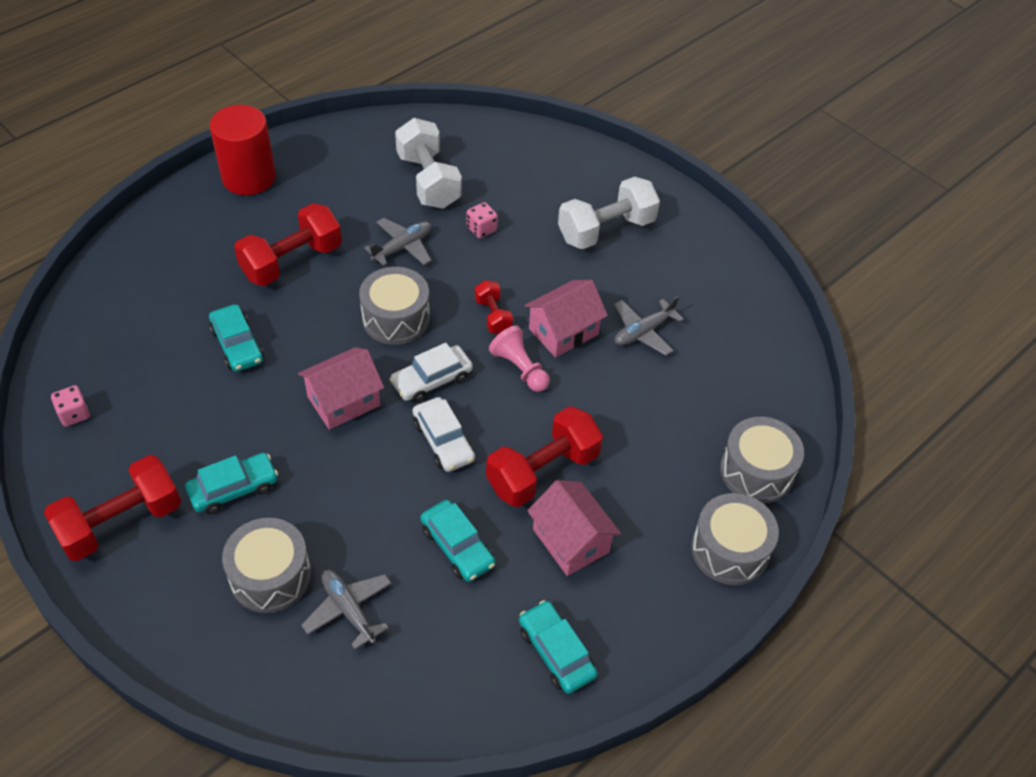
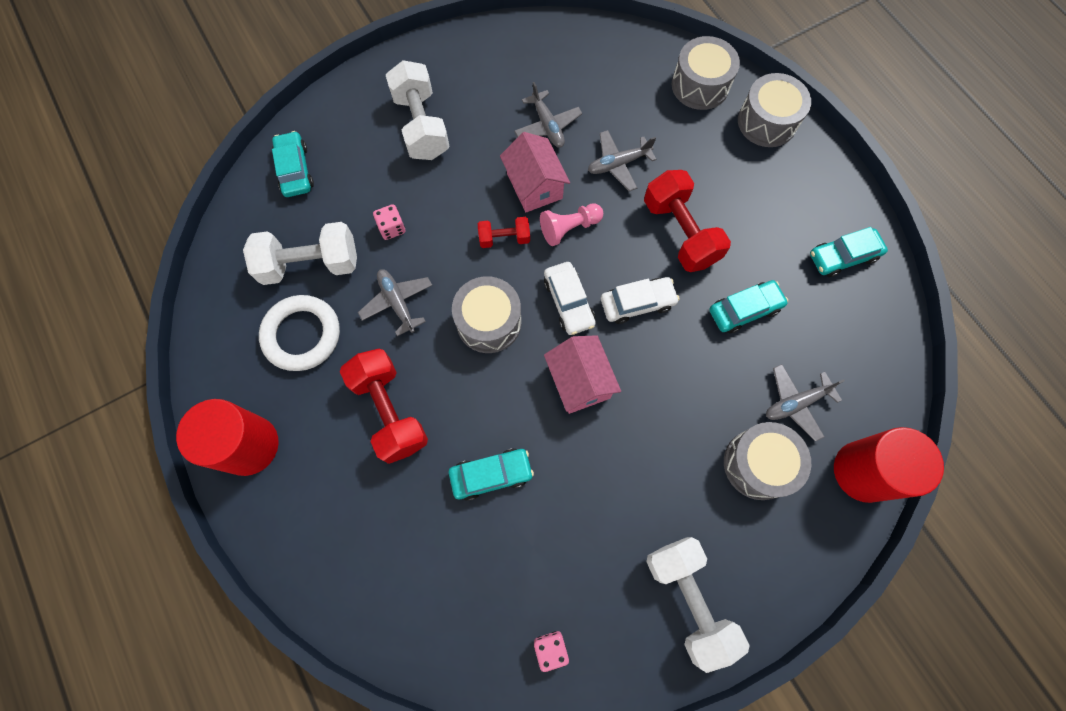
camera: 75 degrees left, 20 degrees up
(121, 523) = (688, 599): red dumbbell -> white dumbbell
(234, 489) = (664, 490): turquoise car -> turquoise car (295, 170)
(272, 689) = (863, 471): none -> red cylinder
(357, 189) = (302, 335): none -> white ring
(571, 541) = (747, 226): pink house -> none
(615, 402) = (618, 164): none -> grey plane

